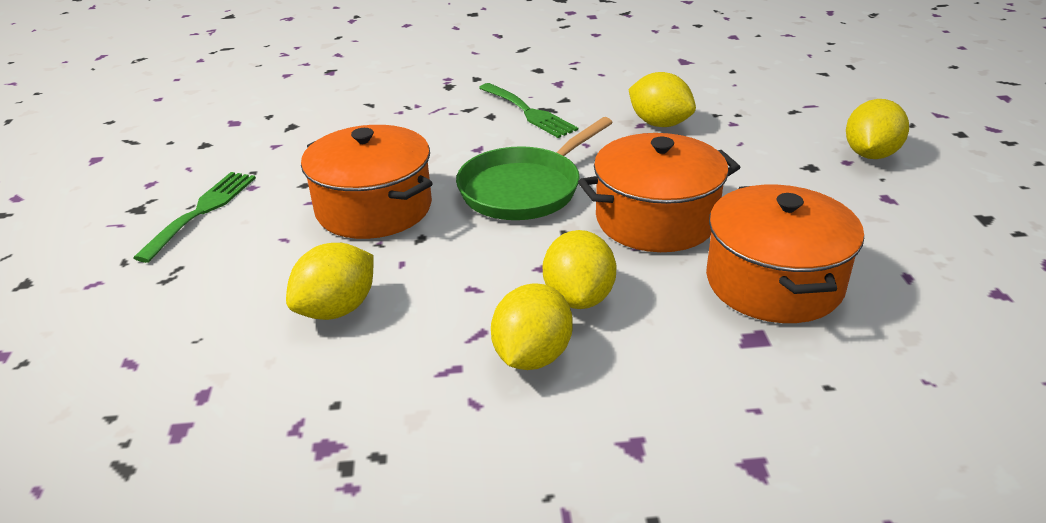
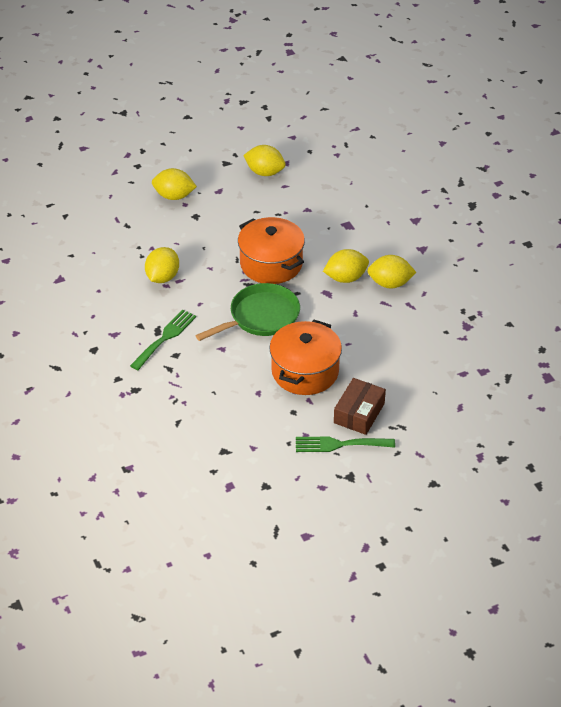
camera: 110 degrees left, 10 degrees up
(240, 241) = (359, 413): none -> brown box
(337, 309) = (392, 353): yellow lemon -> yellow lemon (265, 172)
(524, 189) = (260, 317): green pan -> green pan turned 60 degrees counterclockwise
(773, 282) = (306, 222): orange pot -> none

